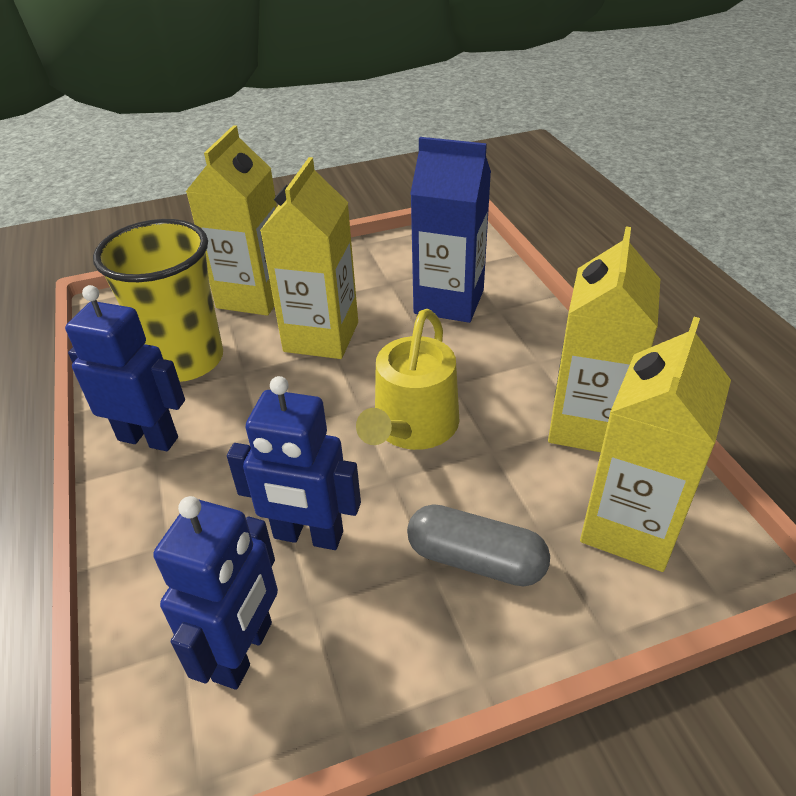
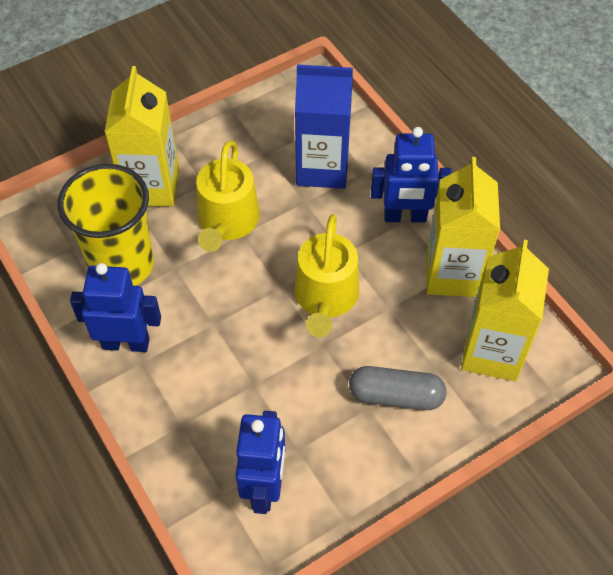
camera: 15 degrees left, 15 degrees up
(308, 536) = (278, 400): blue robot -> blue robot (405, 217)
(321, 337) = (227, 222): yellow carton -> yellow watering can

